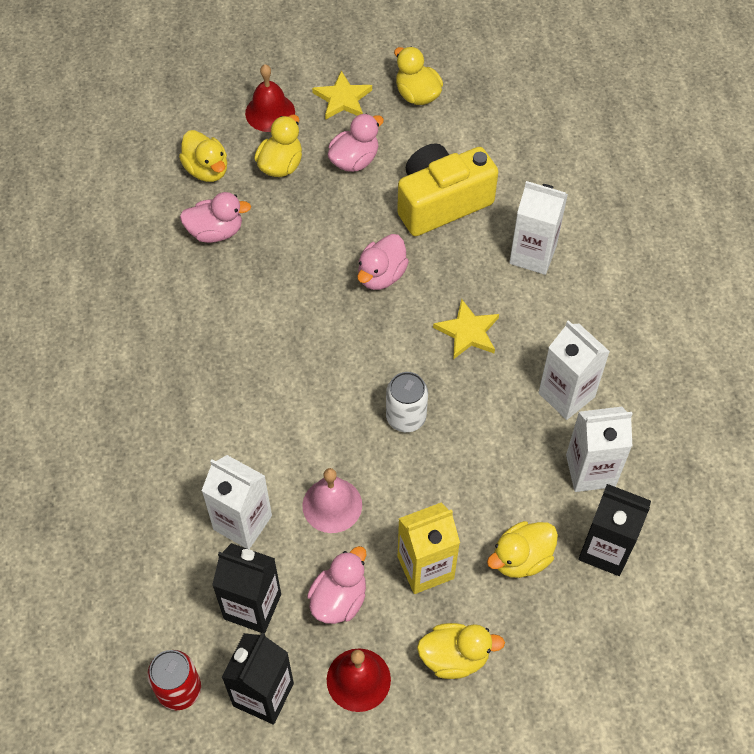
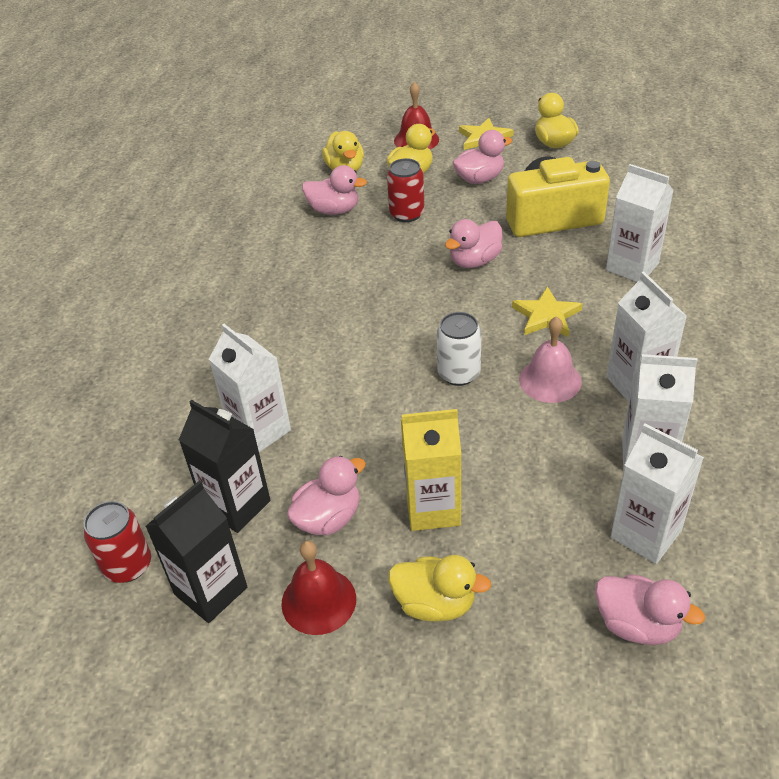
camera: 20 degrees right, 15 degrees down
(294, 223) = (407, 214): none -> red can
(332, 505) = (355, 433): pink bell -> pink bell (550, 380)
(521, 558) = (543, 522): yellow duck -> none
(605, 549) = (646, 534): black carton -> white carton
(615, 634) = (637, 624): none -> pink duck

